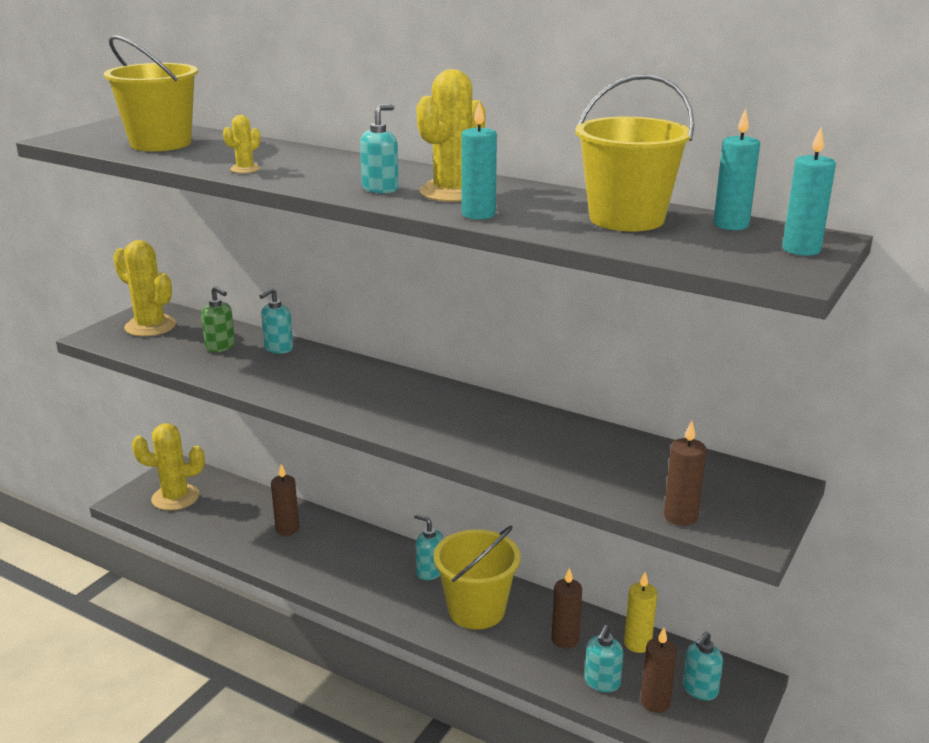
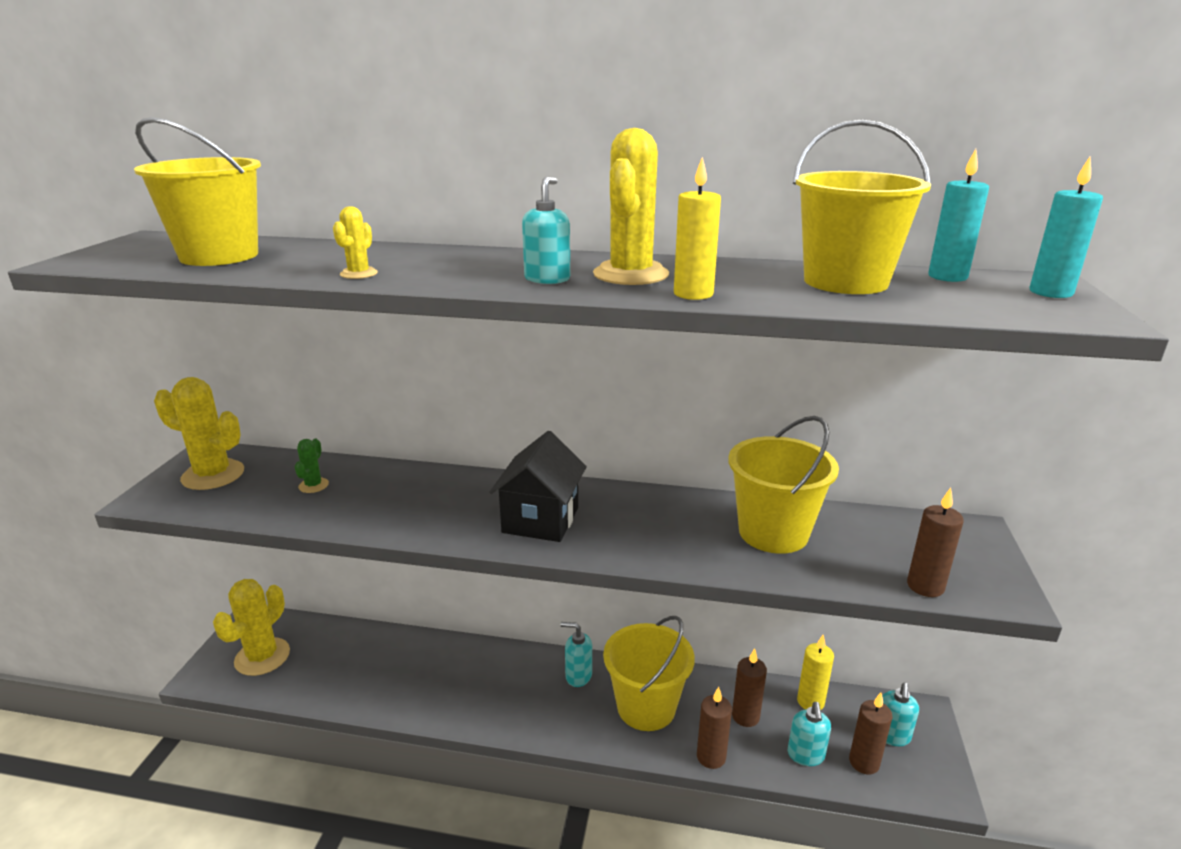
camera: 20 degrees left, 0 degrees up
(175, 497) = (262, 657): yellow cactus -> yellow cactus turned 45 degrees counterclockwise
(220, 347) = (313, 485): green soap dispenser -> green cactus
(278, 348) = (382, 476): turquoise soap dispenser -> none
(287, 529) = (407, 664): brown candle -> brown candle (711, 757)
(383, 404) = (540, 520): none -> black house
(478, 214) = (693, 294): turquoise candle -> yellow candle
(579, 451) = (773, 533): none -> yellow bucket

